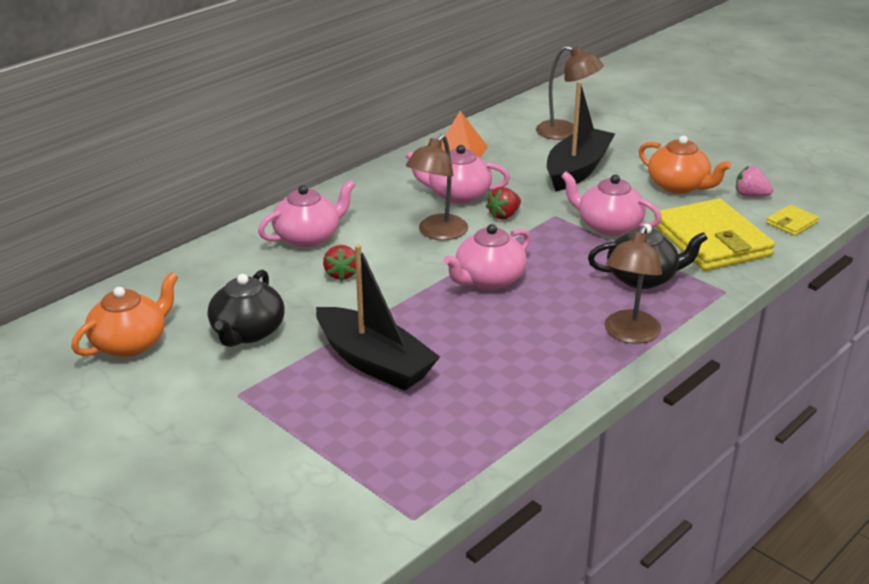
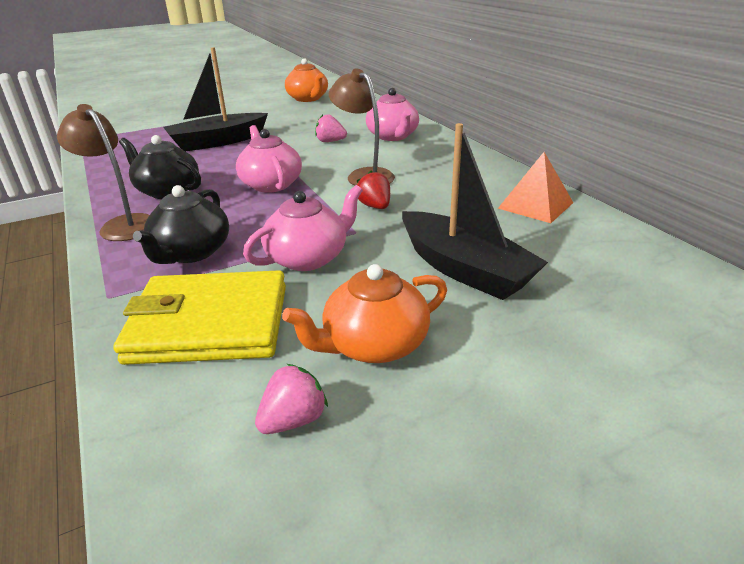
camera: 110 degrees right, 0 degrees up
(247, 332) = (289, 118): black teapot -> black teapot (167, 191)
(341, 274) = (330, 141): red strawberry -> pink strawberry
(458, 195) = (432, 192): pink teapot -> none
(566, 132) = (595, 287): brown lamp -> none
(791, 223) = (172, 434): yellow wallet -> none

